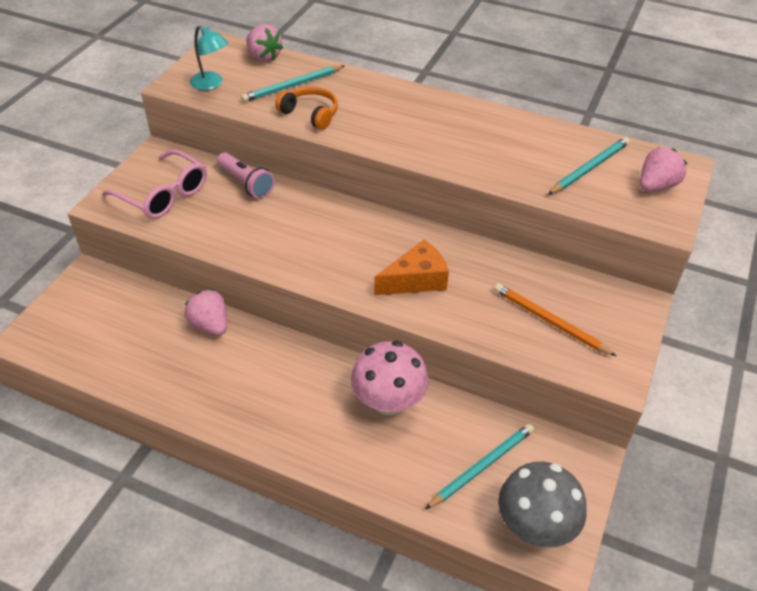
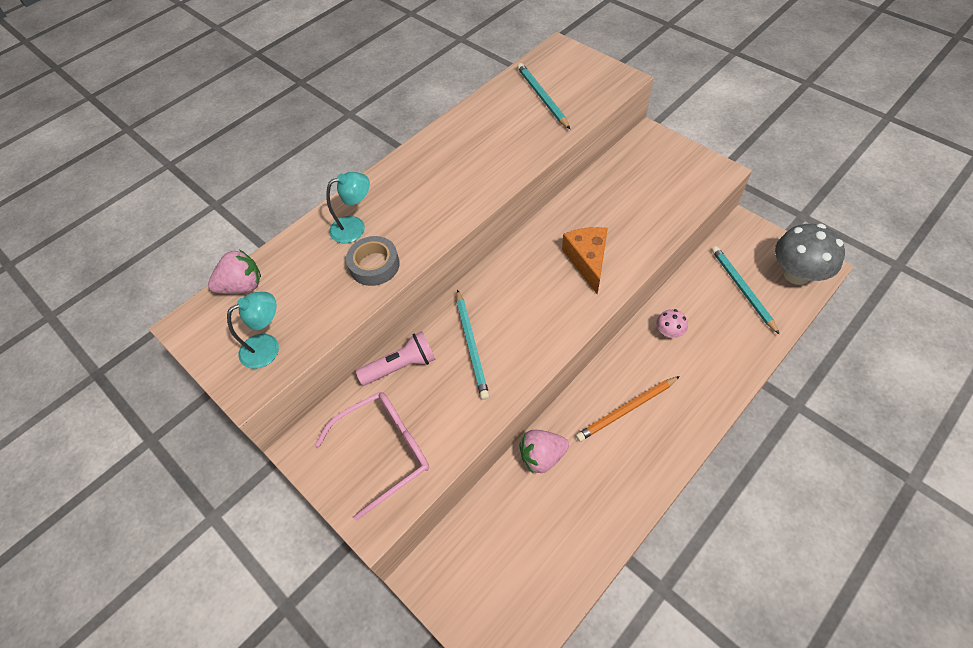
camera: 65 degrees left, 10 degrees up
(292, 86) = (315, 270): turquoise pencil -> turquoise pencil (471, 345)
(310, 114) = (374, 265): orange headphones -> grey tape
(348, 93) = (355, 227): none -> turquoise lamp
(388, 401) = (669, 332): pink mushroom -> pink mushroom, size x0.47
(550, 321) = (657, 190): orange pencil -> orange pencil (626, 410)
(656, 186) = (577, 70): pink strawberry -> none

